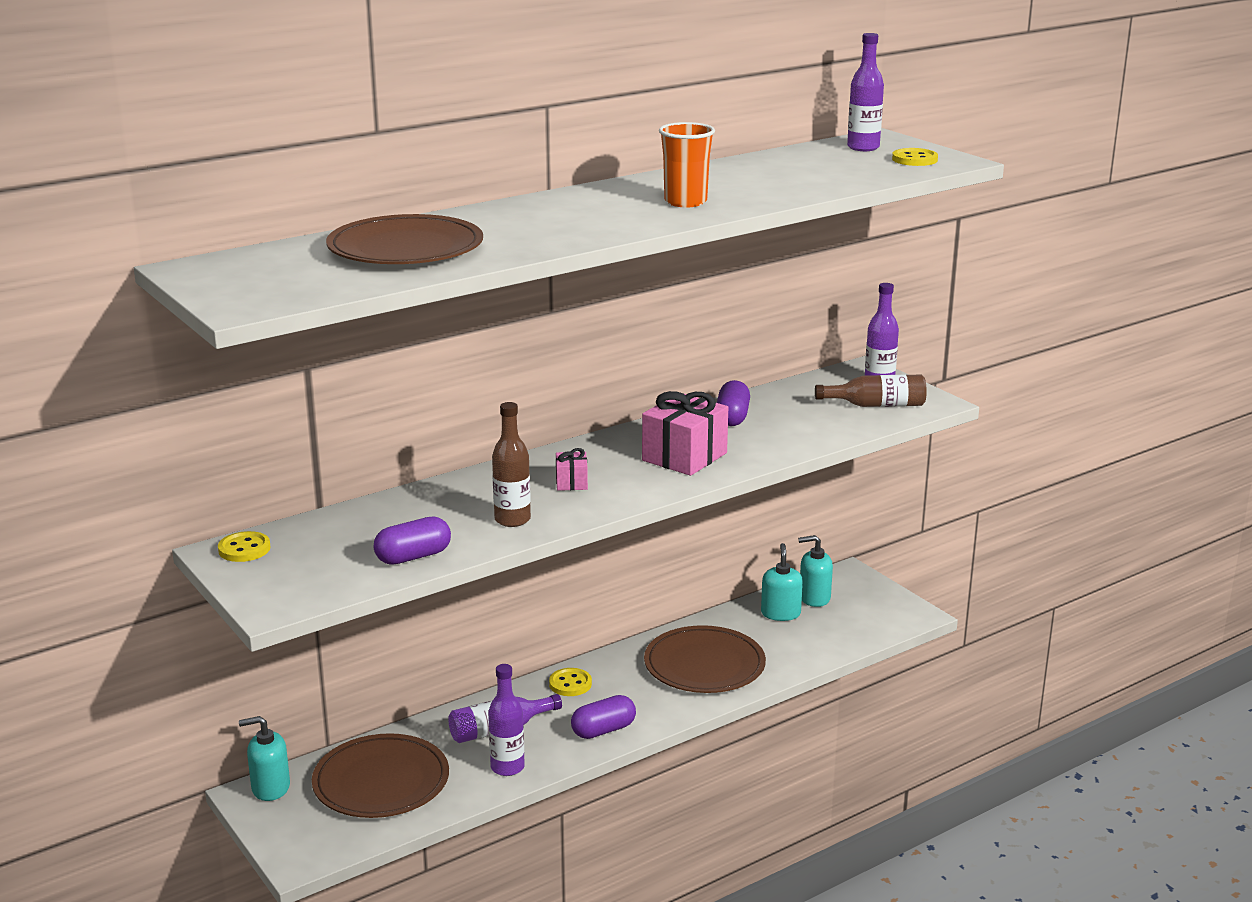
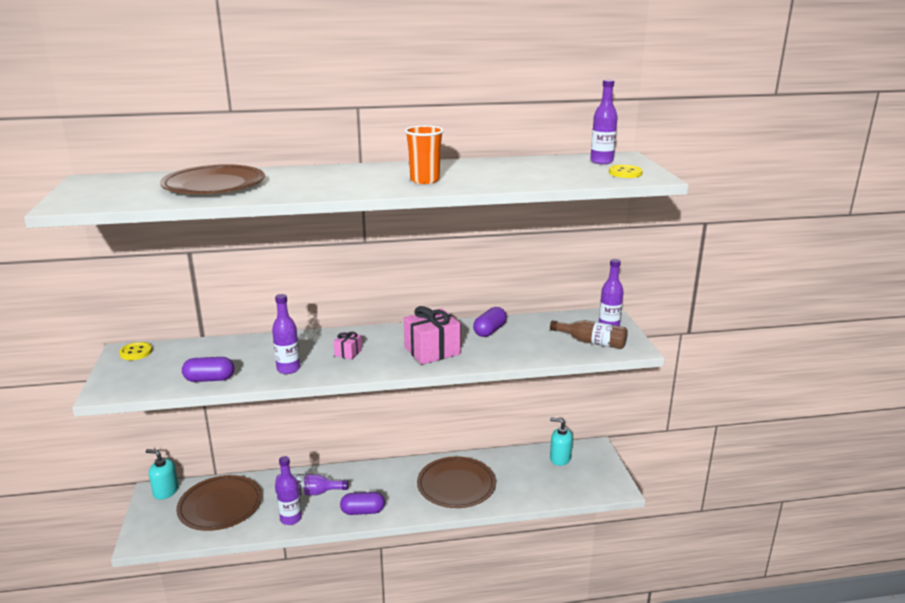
camera: 25 degrees right, 0 degrees up
(512, 520) = (288, 369): brown bottle -> purple bottle
(570, 684) = (370, 475): yellow button -> none
(780, 613) = (530, 463): turquoise soap dispenser -> none

